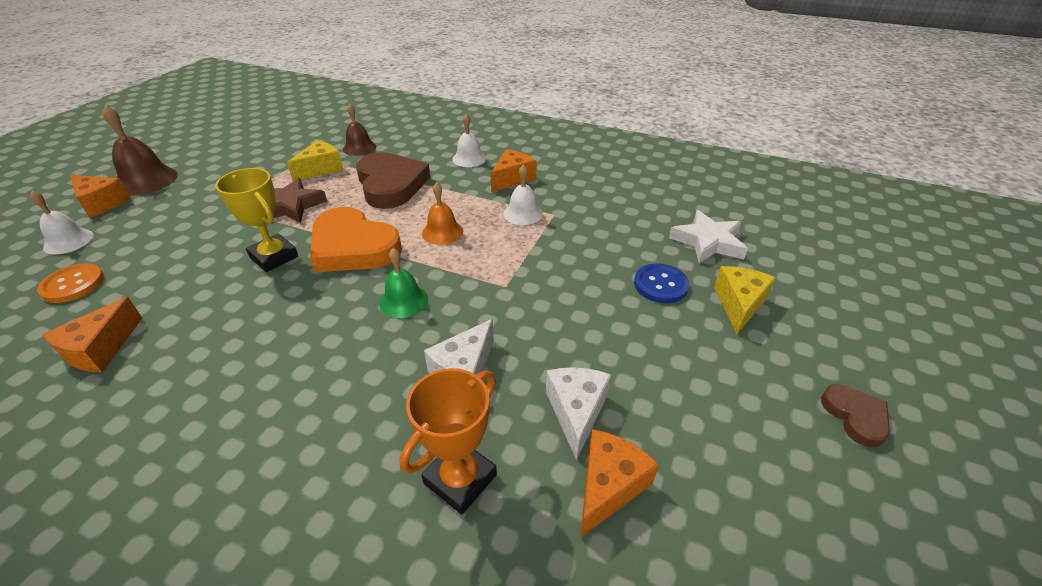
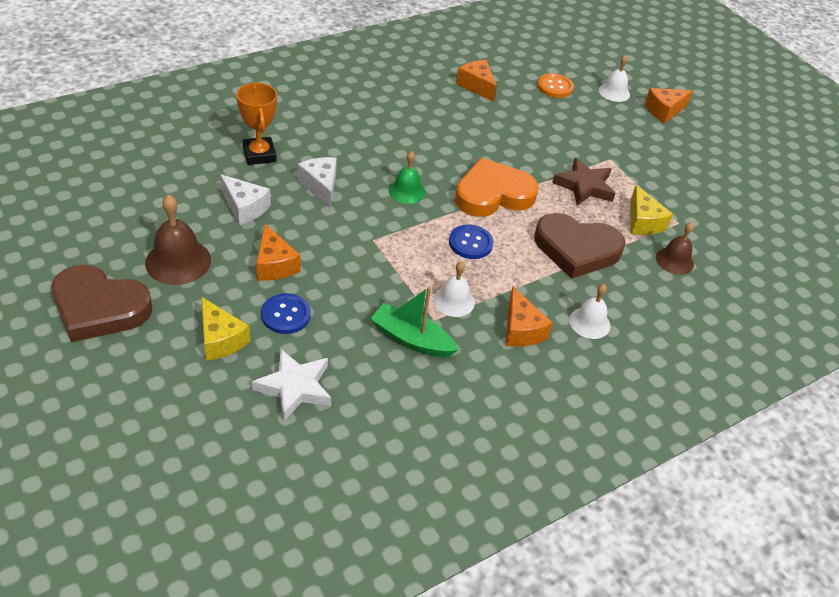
camera: 120 degrees right, 5 degrees up
(146, 180) = (691, 134): brown bell -> brown bell (178, 261)
(274, 257) = (514, 159): yellow trophy -> none
(442, 232) = (470, 243): orange bell -> blue button
(587, 215) = (411, 339): none -> green boat
(608, 486) = (197, 192): orange cheese -> orange cheese (274, 265)
(855, 416) = (99, 308): brown heart -> brown heart, size x2.05

